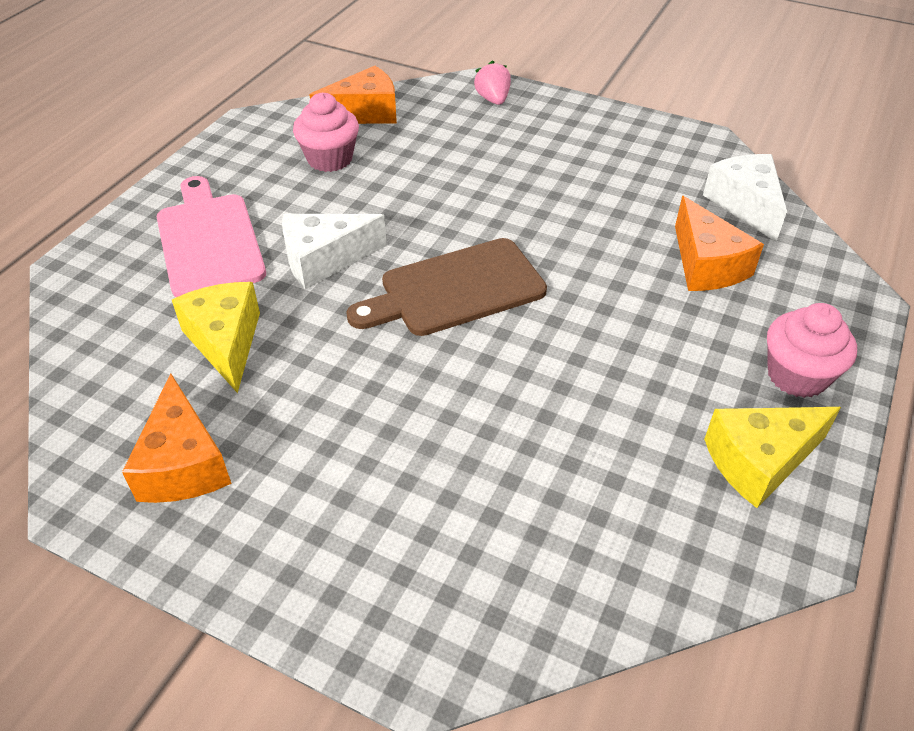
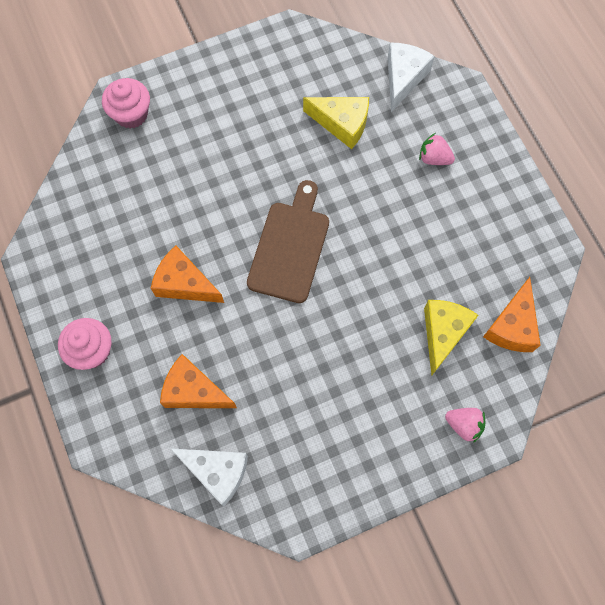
camera: 130 degrees right, 25 degrees up
(183, 463) = (279, 71): orange cheese -> orange cheese (184, 283)
(208, 241) = (434, 158): pink cutting board -> pink strawberry
(324, 260) = (369, 202): white cheese -> white cheese (403, 78)
(330, 159) = (469, 267): pink cupcake -> pink cupcake (131, 114)
(759, 461) = (73, 282): yellow cheese -> yellow cheese (443, 333)

